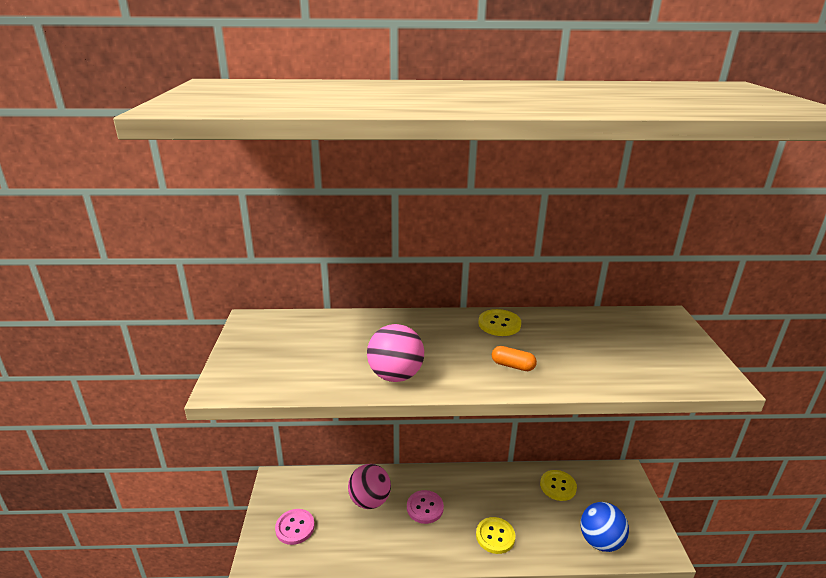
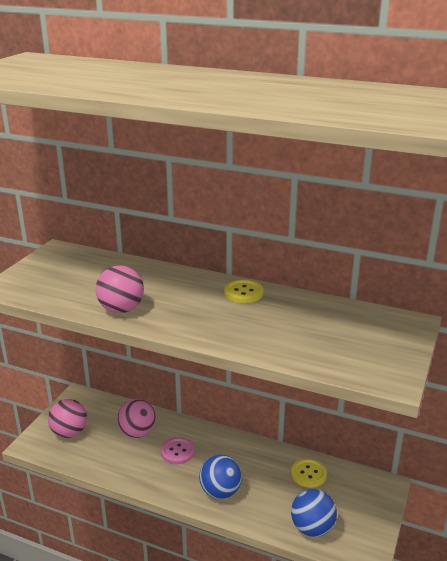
camera: 25 degrees right, 0 degrees up
(295, 527) = (69, 432): pink button -> pink ball
(495, 536) = (220, 492): yellow button -> blue ball
(513, 366) = (219, 325): orange capsule -> none

